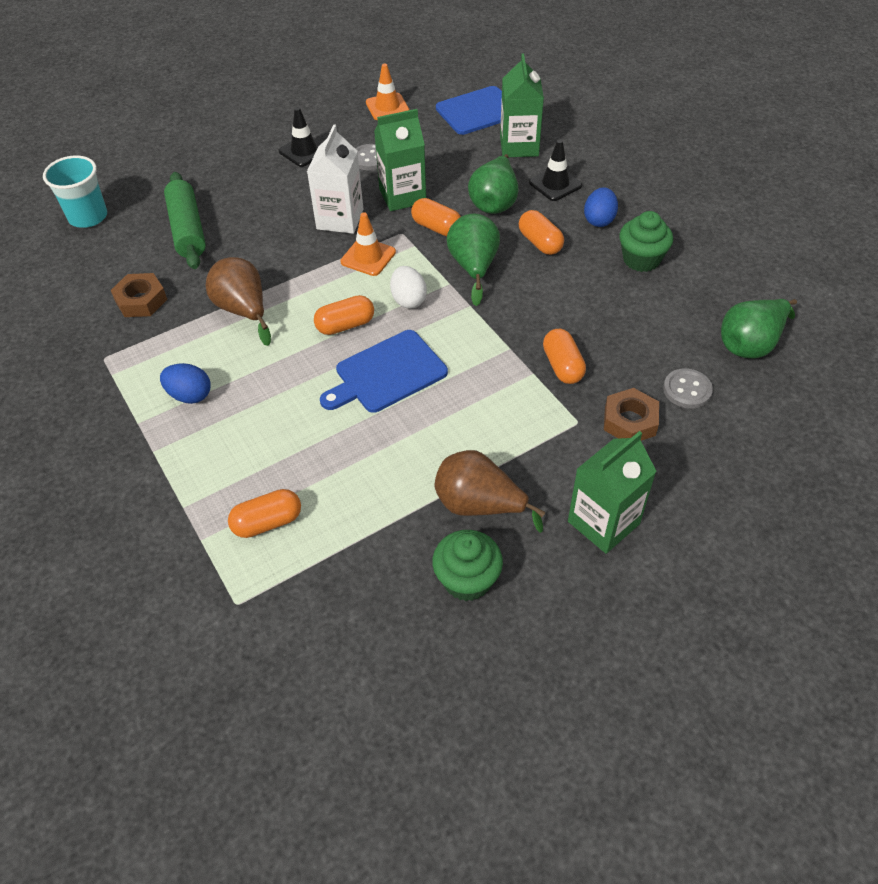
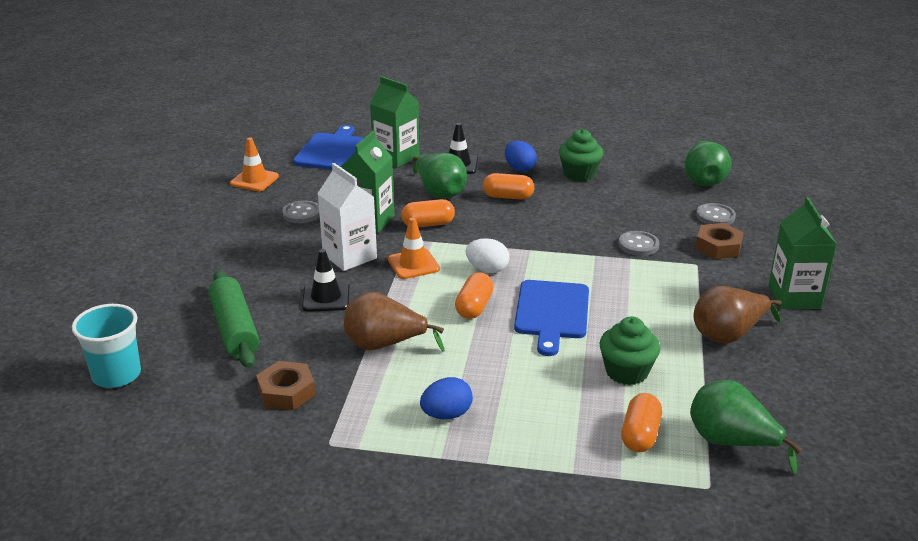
camera: 50 degrees left, 20 degrees down
(188, 229) = (235, 329): green rolling pin -> green rolling pin turned 45 degrees clockwise
(304, 151) = (238, 235): black traffic cone -> black traffic cone (326, 297)
(467, 580) = (790, 370): green cupcake -> green cupcake (626, 372)
(474, 267) = (493, 230): green pear -> green pear (731, 442)
(562, 366) = (638, 245): orange capsule -> grey button

